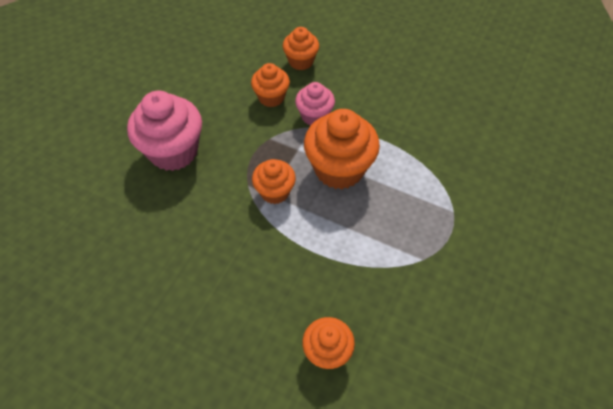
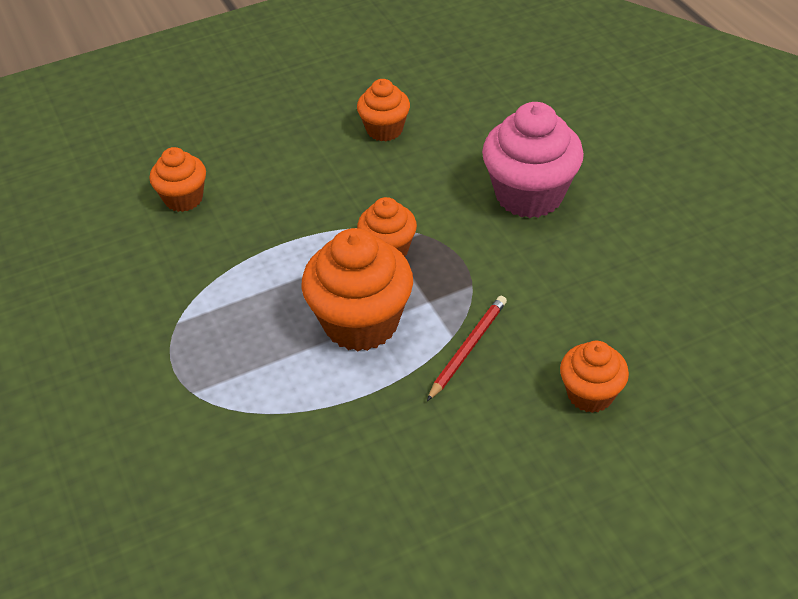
camera: 130 degrees right, 10 degrees down
(271, 97) = (542, 322): orange cupcake -> orange cupcake (384, 129)
(314, 116) = (467, 348): pink cupcake -> red pencil

